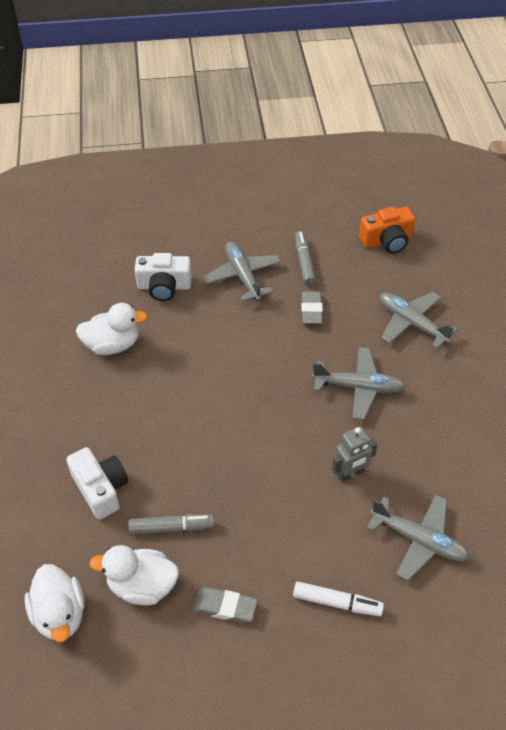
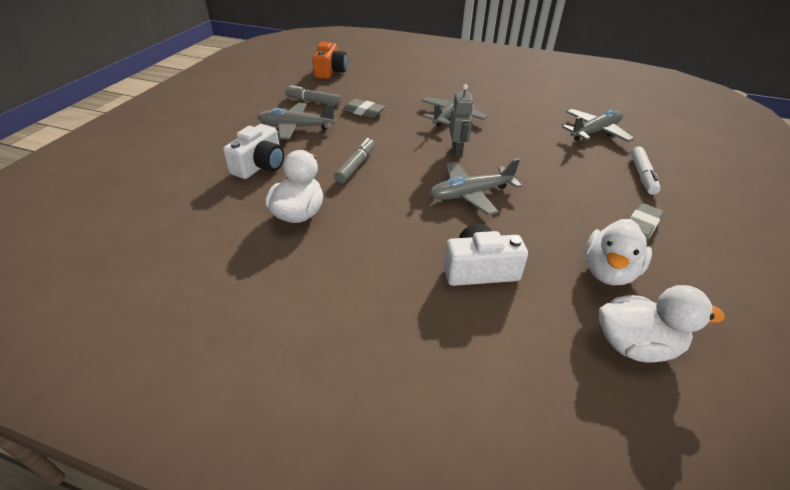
camera: 65 degrees left, 10 degrees down
(171, 527) = (546, 235): grey marker -> grey marker (356, 166)
(337, 603) = (642, 175): white marker -> white marker turned 150 degrees clockwise
(350, 474) = (528, 139): grey robot -> grey robot (457, 151)
(411, 323) = (411, 84): grey plane -> grey plane (470, 194)

